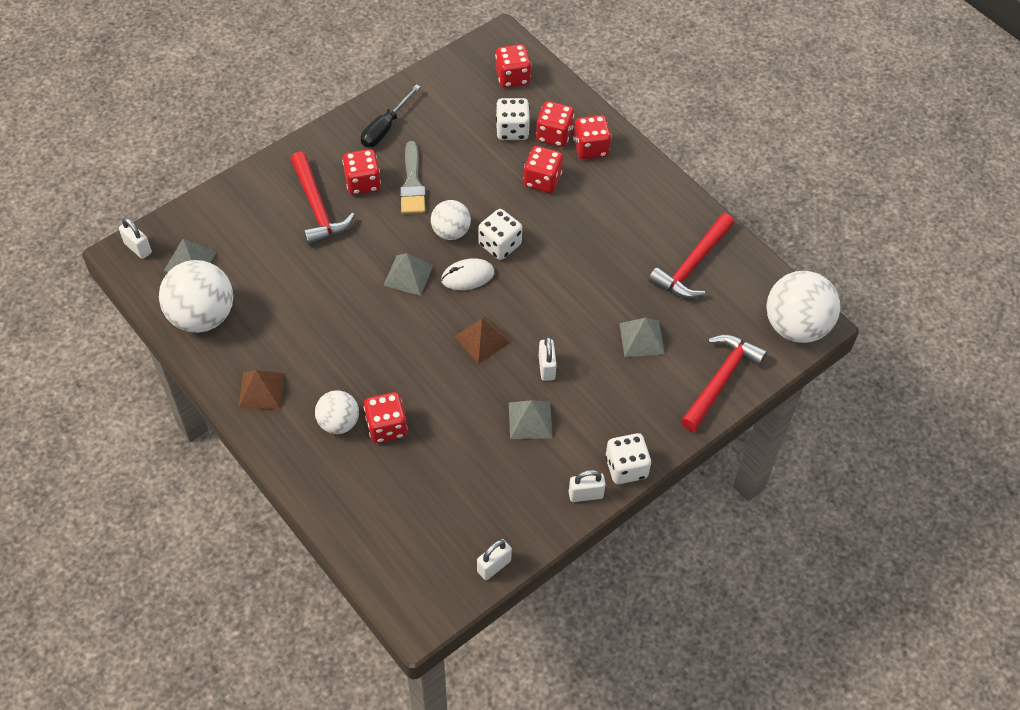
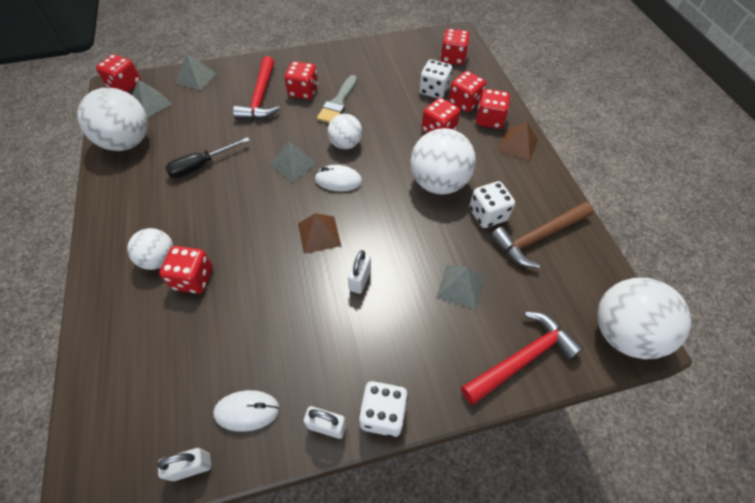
camera: 25 degrees right, 0 degrees up
(138, 248) = (125, 85): white padlock -> red dice
(261, 390) = (123, 210): brown pyramid -> brown pyramid (518, 145)
(385, 128) = (342, 63): black screwdriver -> black screwdriver (201, 165)
(500, 245) = (378, 165): white dice -> white dice (487, 215)
(512, 511) = (247, 411): none -> white mouse
(530, 420) = (318, 323): grey pyramid -> grey pyramid (196, 78)
(572, 242) = (438, 183): none -> white ball
(693, 265) = (538, 237): red hammer -> brown hammer

